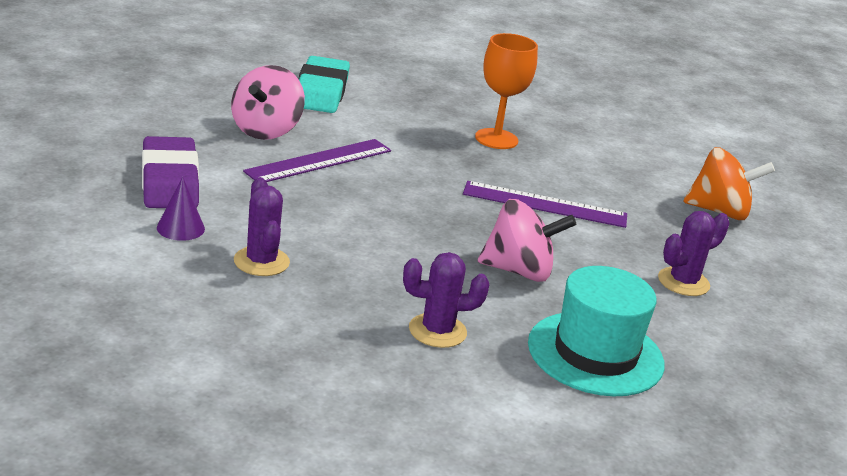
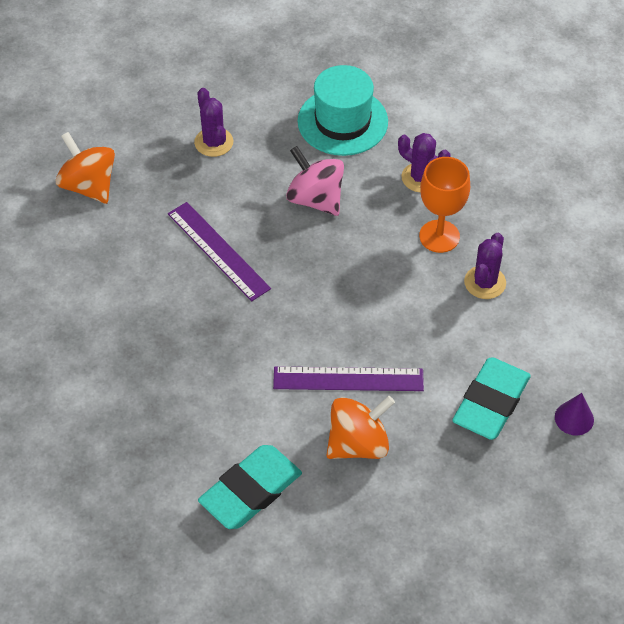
camera: 135 degrees left, 25 degrees up
(170, 181) = (490, 402): purple eraser -> turquoise eraser
(180, 228) = (518, 341): purple cone -> purple cone (574, 418)
(266, 130) = (358, 444): pink spinning top -> orange spinning top
(496, 139) = (160, 346): orange goblet -> orange goblet (439, 236)
(683, 282) = (213, 142): purple cactus -> purple cactus turned 60 degrees clockwise

